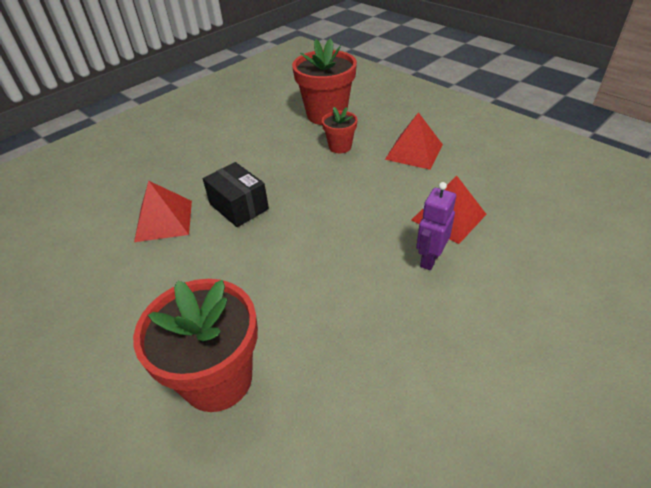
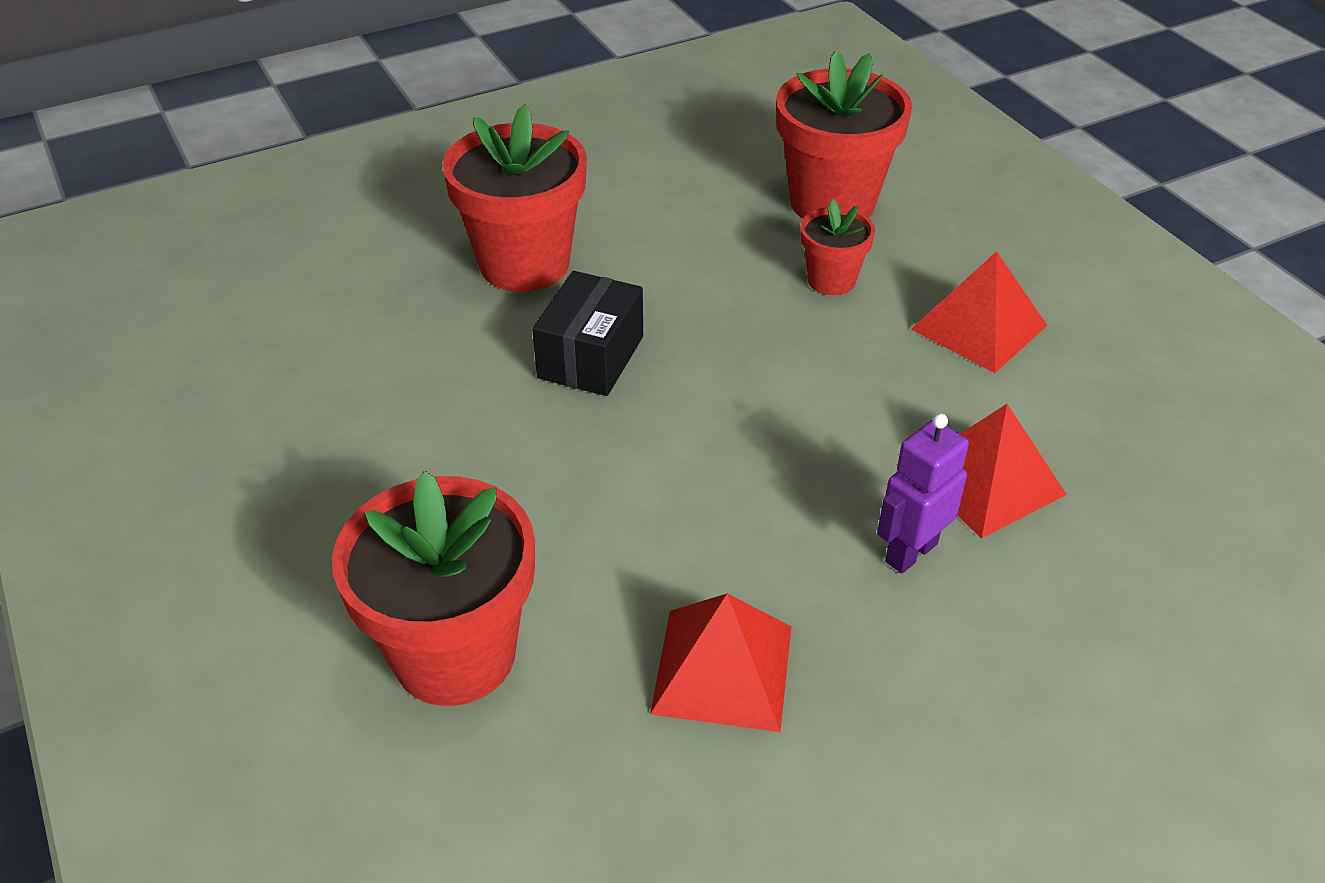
camera: 15 degrees right, 0 degrees up
(164, 220) = (448, 350): red pyramid -> red pyramid (722, 668)
(190, 171) = (524, 264): none -> red flower pot
(239, 206) = (591, 357): black box -> black box turned 45 degrees clockwise

